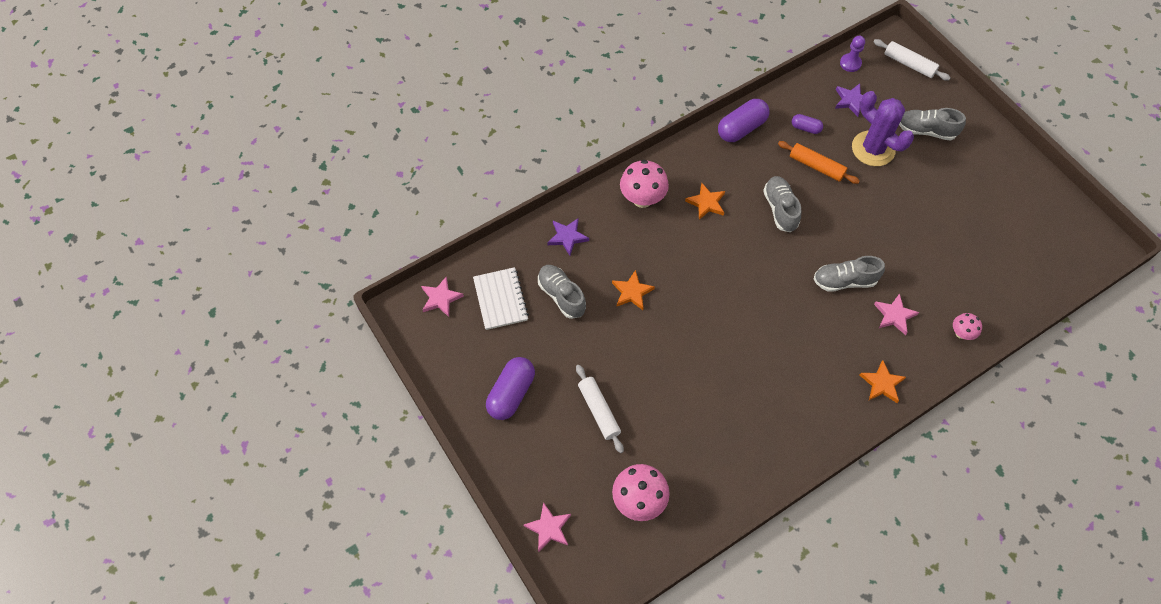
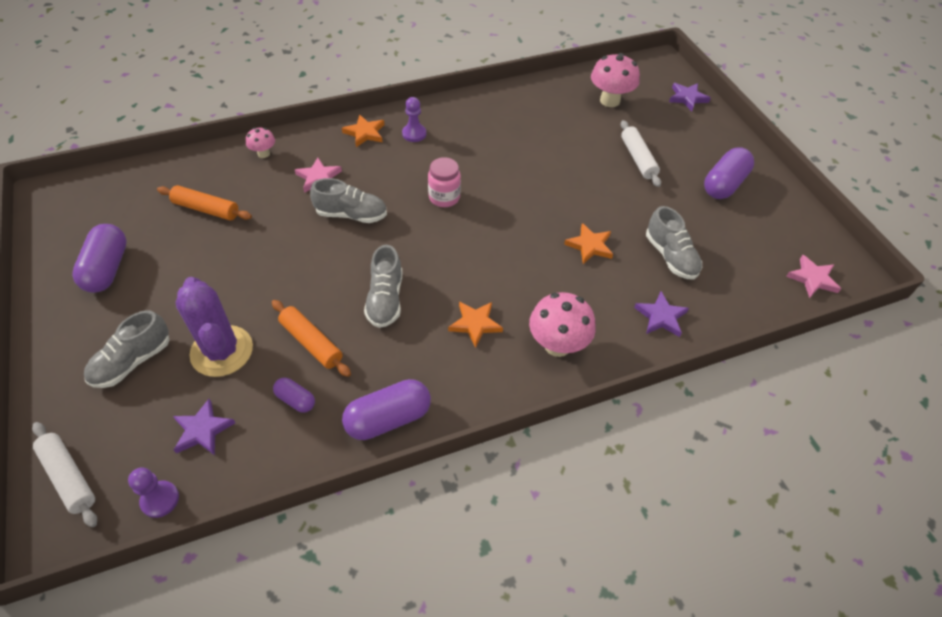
camera: 170 degrees left, 10 degrees down
(500, 299) = (741, 265): white notebook -> none
(549, 528) = (687, 98): pink star -> purple star
(772, 317) = (444, 197): none -> pink jar
(833, 394) = (414, 134): none -> purple pawn
(926, 131) = (132, 362): grey shoe -> grey shoe turned 105 degrees clockwise
(967, 260) = (206, 209): none -> orange rolling pin
(999, 191) = (107, 269): none -> purple capsule

